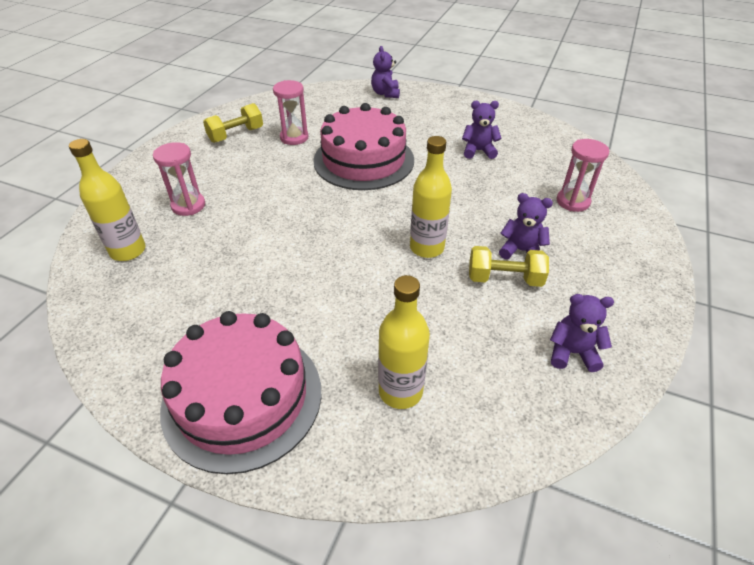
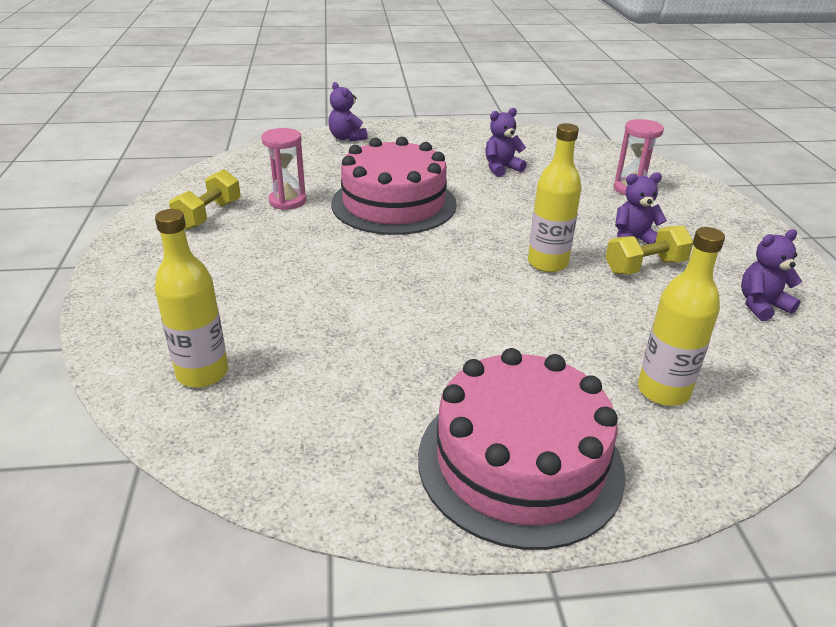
camera: 30 degrees left, 10 degrees down
(188, 205) = (230, 302): pink hourglass -> none

